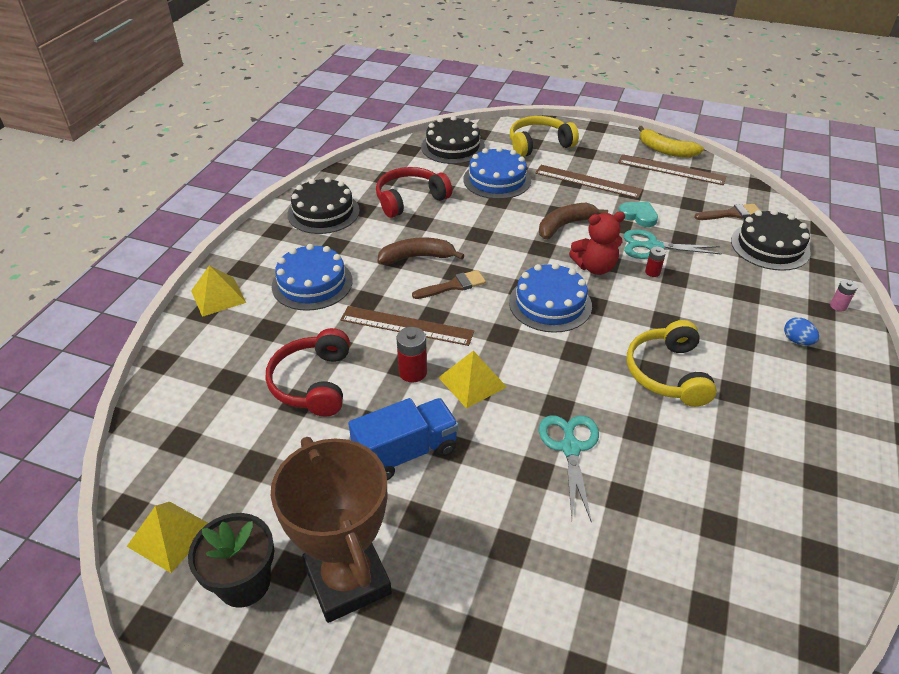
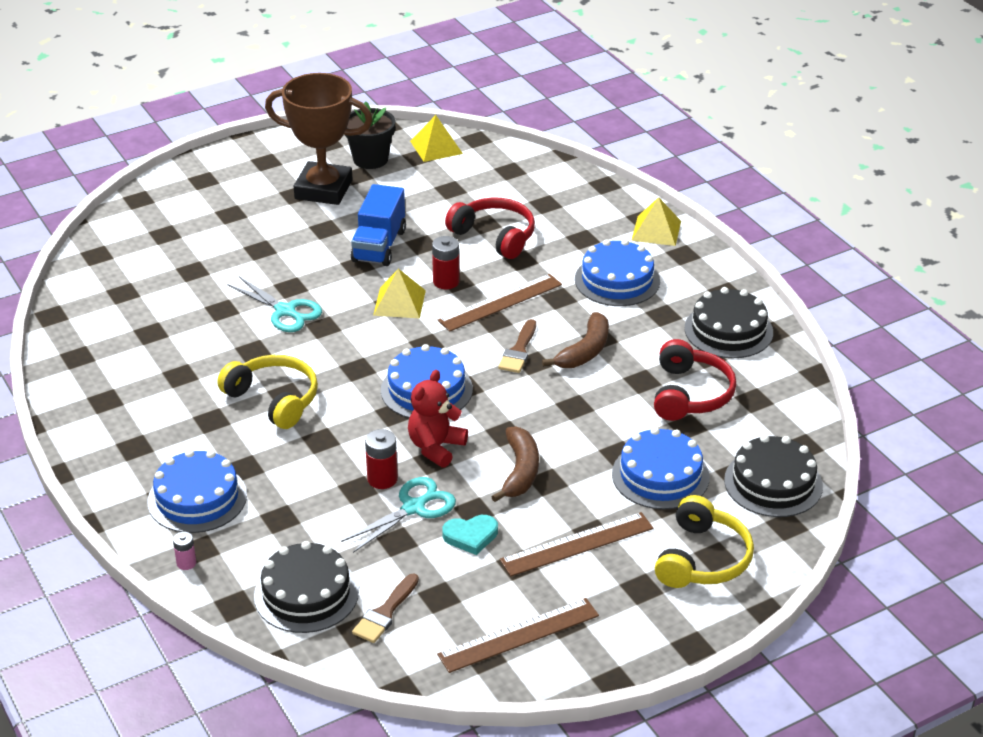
camera: 130 degrees right, 5 degrees down
(652, 272) = (382, 479): red battery -> red battery, size x1.62
(665, 150) = (564, 666): yellow banana -> none
(797, 341) = (197, 498): blue egg -> blue cake

